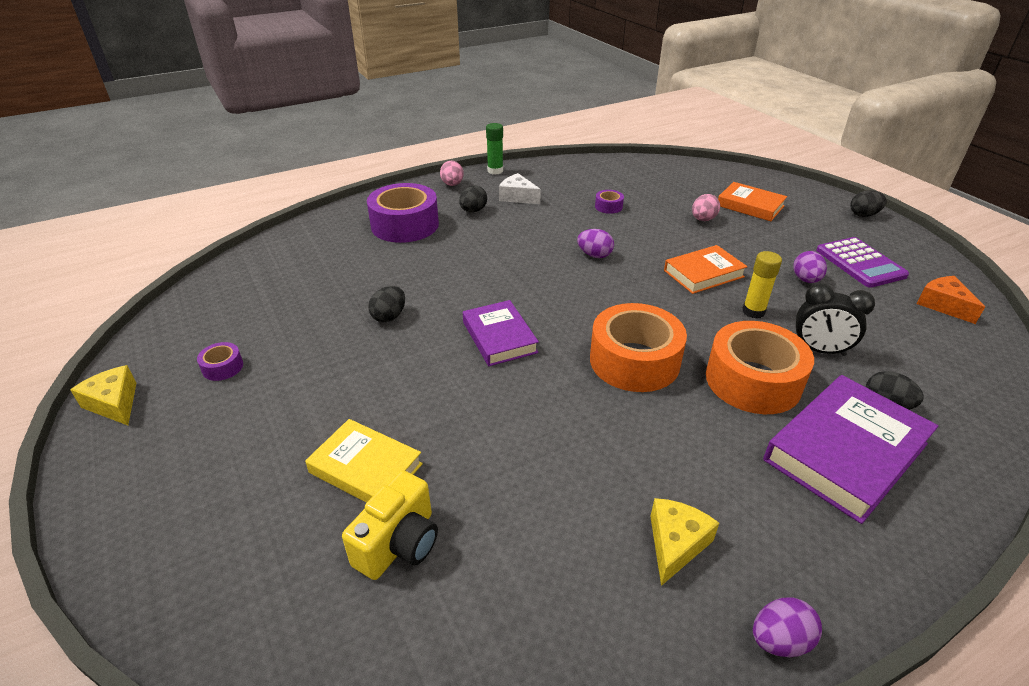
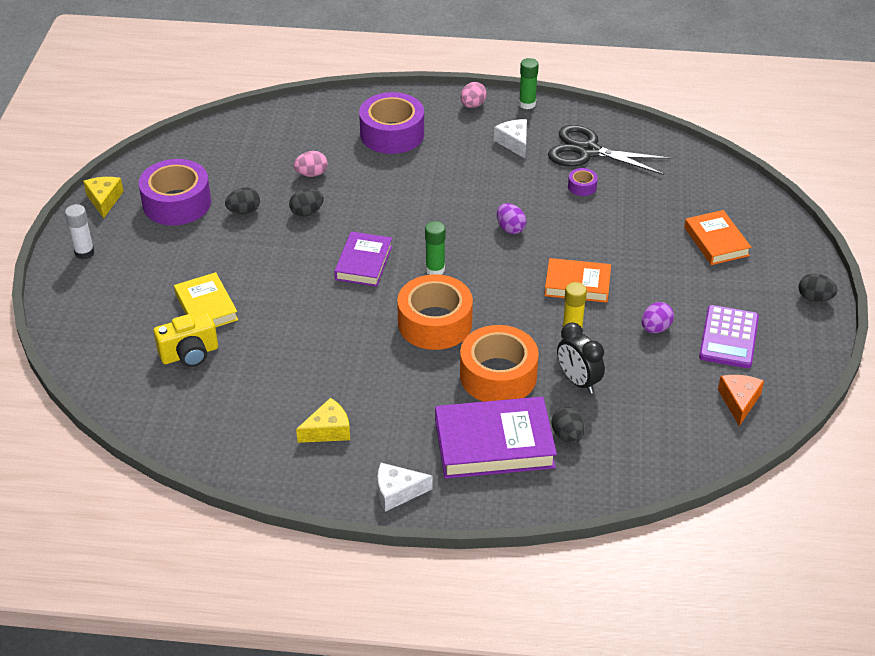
camera: 35 degrees right, 5 degrees up
(127, 481) = (84, 253): none -> white glue stick
(222, 367) = (177, 203): purple tape -> purple tape, size x2.33
(473, 211) = (461, 142): black egg -> black egg (244, 211)
(574, 314) = (435, 270): none -> green glue stick
(581, 184) = (588, 151): none -> black scissors
(703, 219) = (650, 236): pink egg -> pink egg (311, 174)
(779, 640) = (326, 494): purple egg -> none
(844, 577) = (397, 492): none -> white cheese

